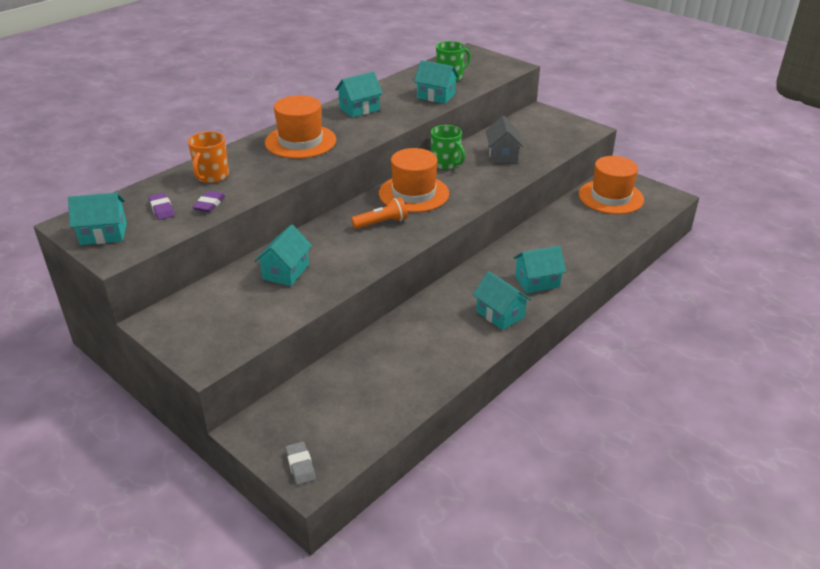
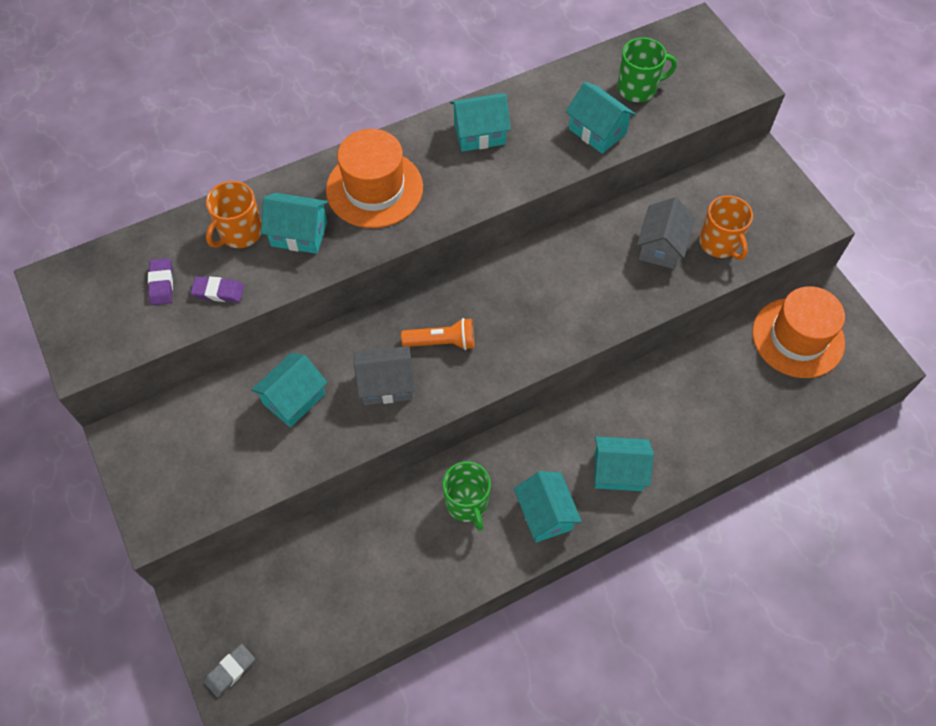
camera: 20 degrees right, 25 degrees up
(103, 234) = (83, 313): turquoise house -> turquoise house (299, 234)
(209, 204) = (218, 291): purple eraser -> purple eraser turned 60 degrees clockwise
(300, 465) = (230, 671): grey eraser -> grey eraser turned 45 degrees clockwise
(353, 250) = (386, 384): none -> grey house
(414, 193) = (506, 294): orange hat -> none
(446, 164) = (575, 243): green mug -> green mug (467, 503)
(538, 147) = (719, 243): none -> orange mug

